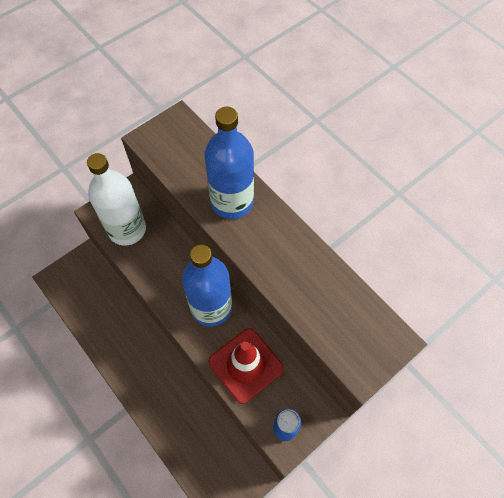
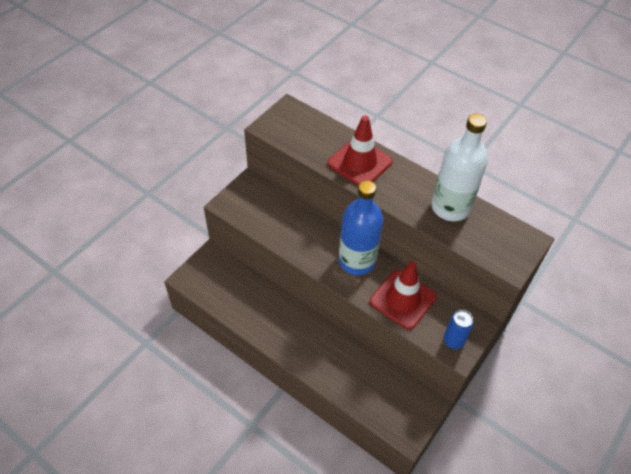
camera: 15 degrees left, 10 degrees down
(127, 229) = (259, 213): white bottle -> white bottle (450, 207)
(232, 202) = (360, 163): blue bottle -> red traffic cone

